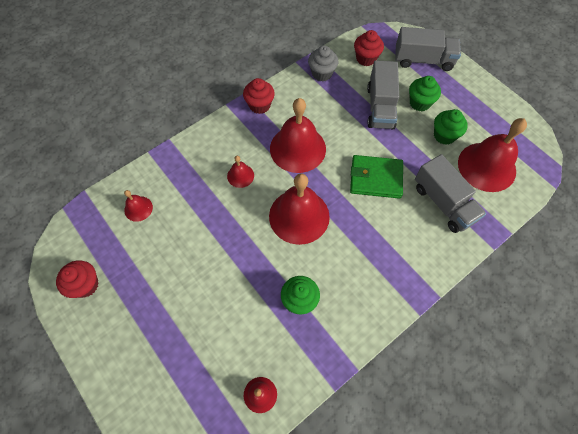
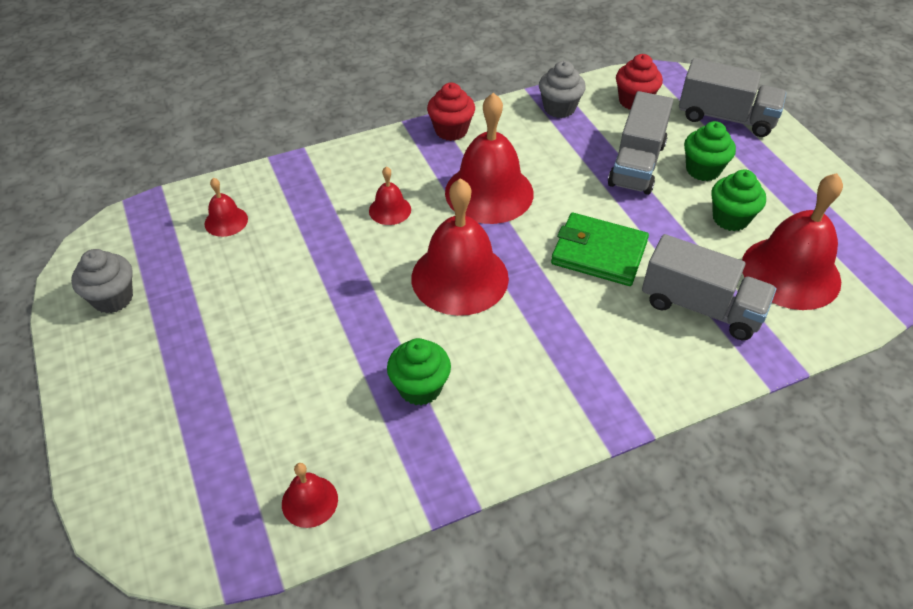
camera: 15 degrees right, 15 degrees down
(85, 285) = (113, 298): red cupcake -> grey cupcake
(443, 203) = (701, 307): grey truck -> grey truck turned 45 degrees counterclockwise

